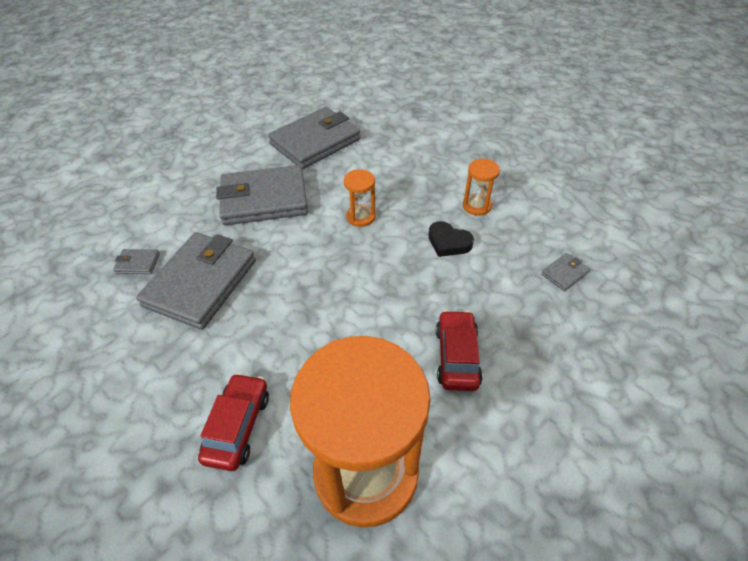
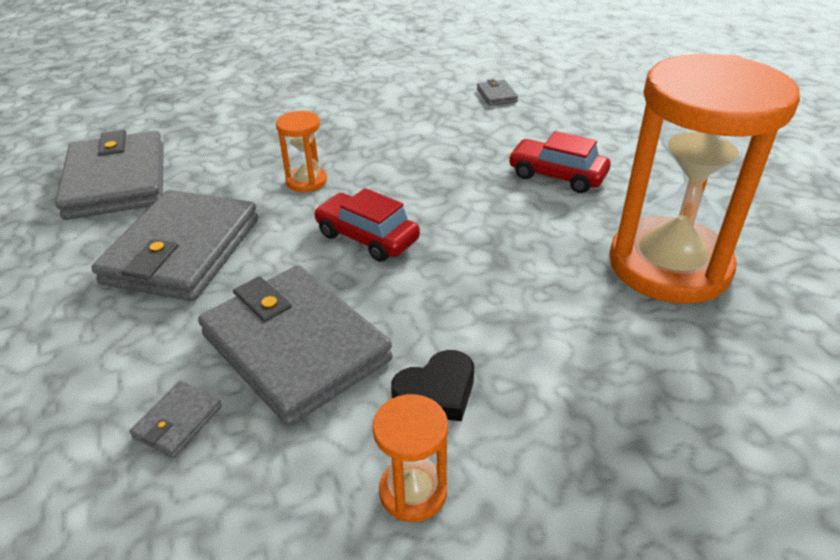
camera: 65 degrees left, 10 degrees down
(238, 426) = (573, 353): red car -> red car (367, 237)
(448, 242) = (404, 138): black heart -> black heart (436, 392)
(477, 206) = (367, 109): orange hourglass -> orange hourglass (413, 492)

